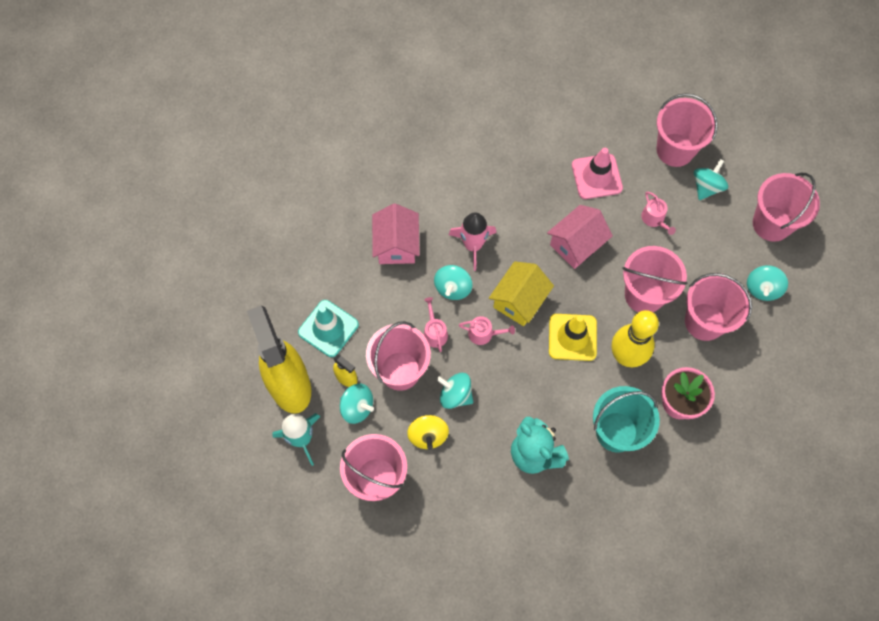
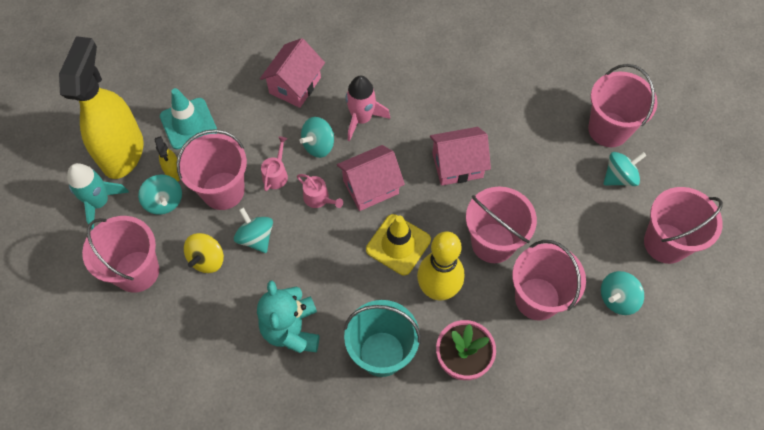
camera: 30 degrees right, 5 degrees down
(519, 301) = (370, 187): yellow house -> pink house
(596, 176) = (516, 116): pink traffic cone -> none
(654, 219) = (548, 180): pink watering can -> none

